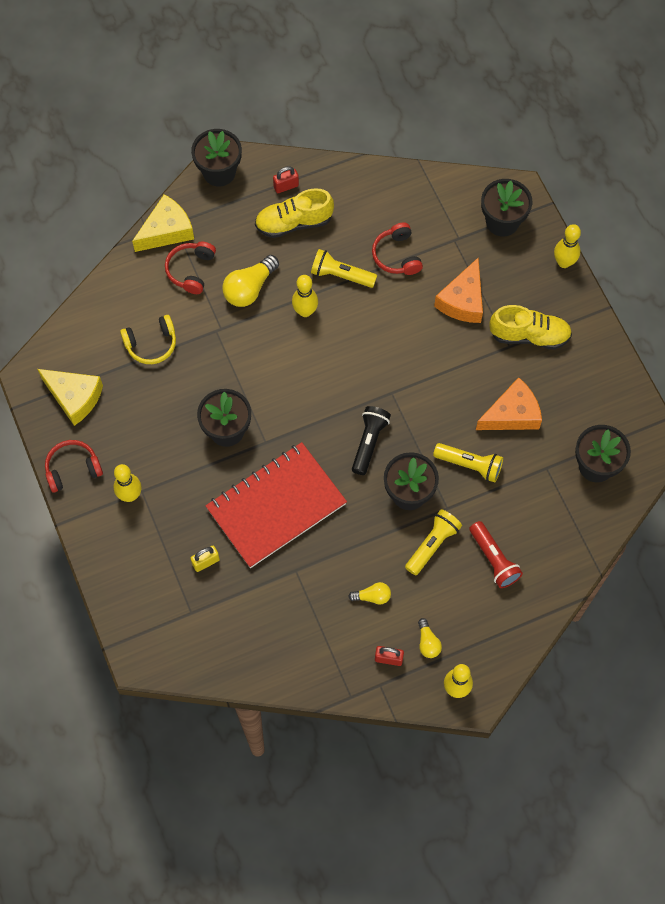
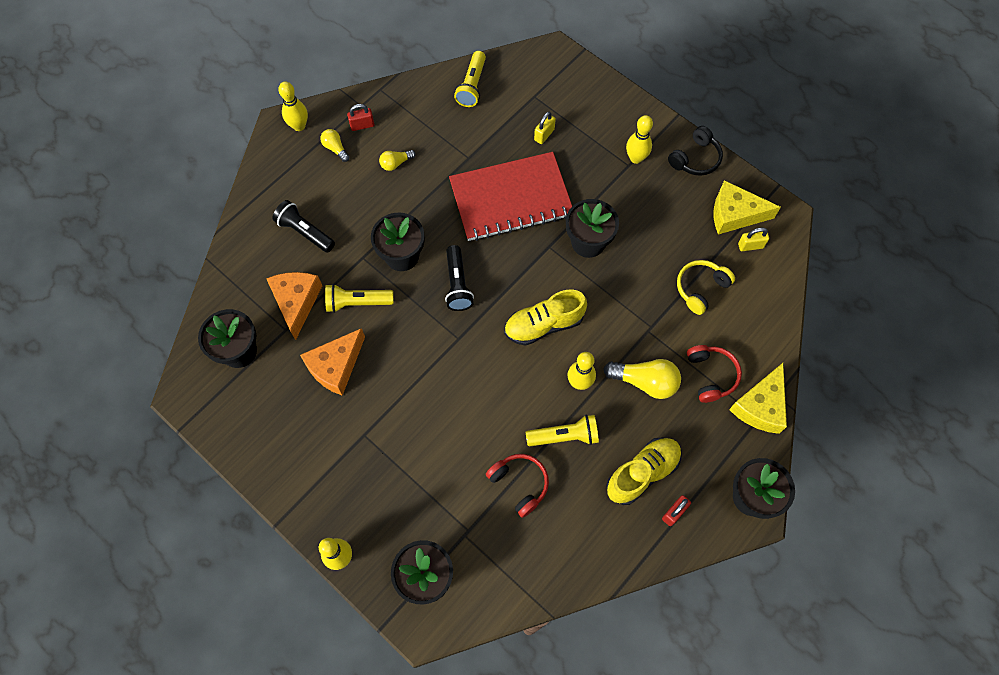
camera: 155 degrees right, 0 degrees up
(73, 469) = (695, 158): red headphones -> black headphones
(81, 362) = (750, 246): none -> yellow padlock
(249, 288) = (645, 382): yellow light bulb -> yellow light bulb turned 90 degrees clockwise
(276, 506) = (511, 199): red notebook -> red notebook turned 45 degrees clockwise
(432, 544) = (363, 222): yellow flashlight -> yellow flashlight (472, 86)
(463, 300) = (430, 463): orange cheese -> orange cheese (296, 302)
(494, 559) = (305, 232): red flashlight -> black flashlight
(529, 335) = (348, 455): yellow shoe -> yellow shoe (543, 325)

